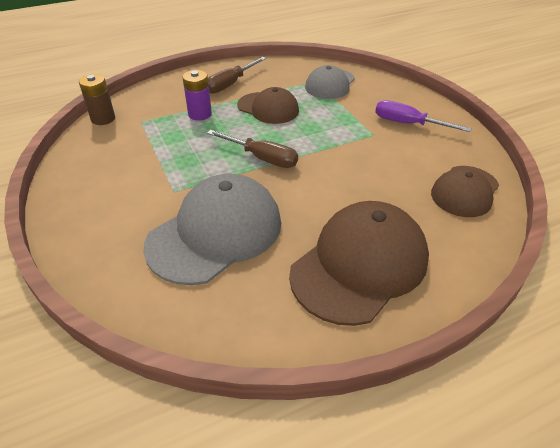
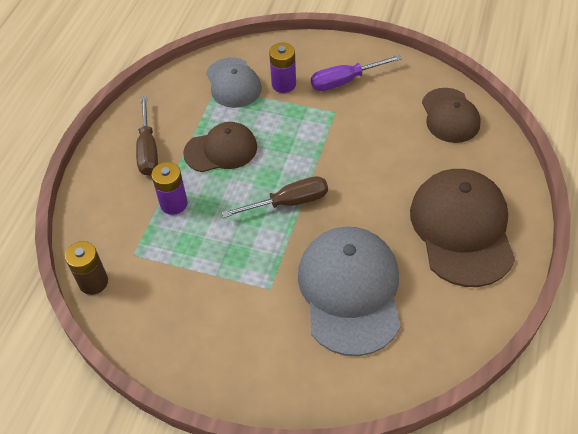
camera: 45 degrees left, 10 degrees up
(361, 102) = (283, 84): none -> purple battery

